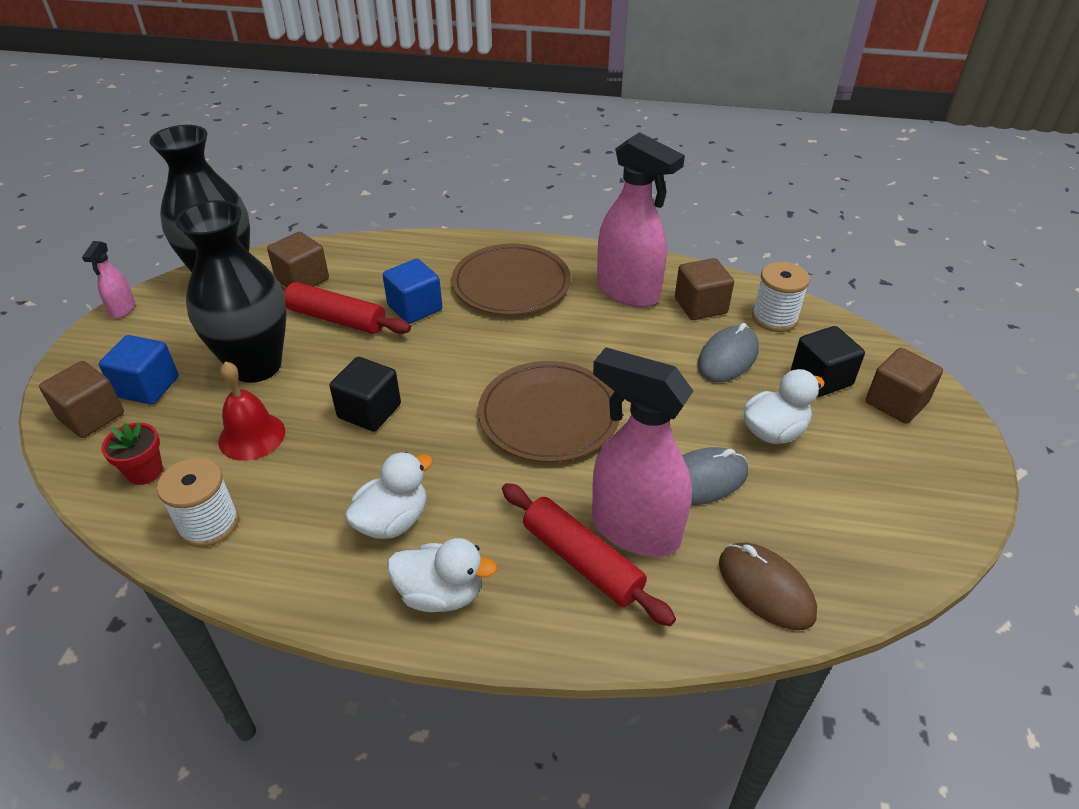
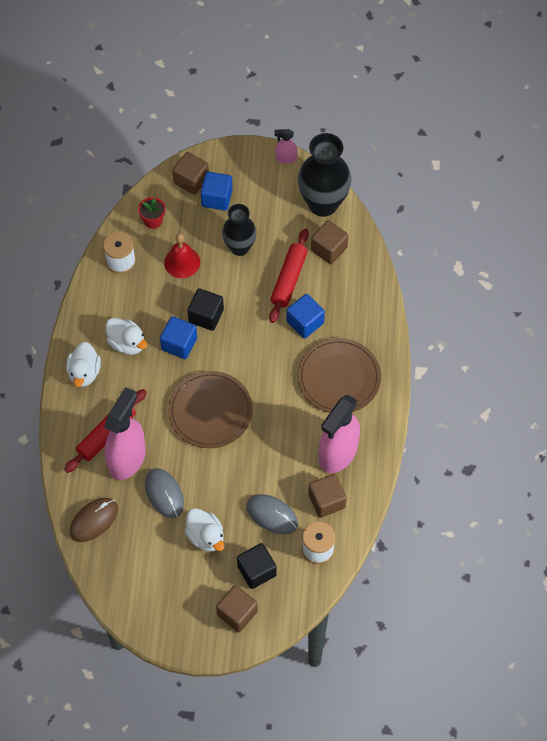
camera: 85 degrees right, 20 degrees up
(256, 366) = (239, 247): black vase -> black vase, size x0.64
(414, 447) = (179, 344): none -> blue cube

